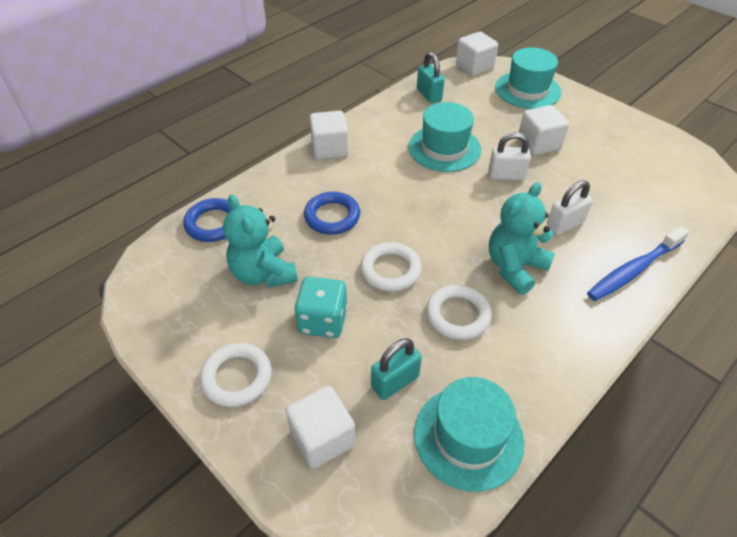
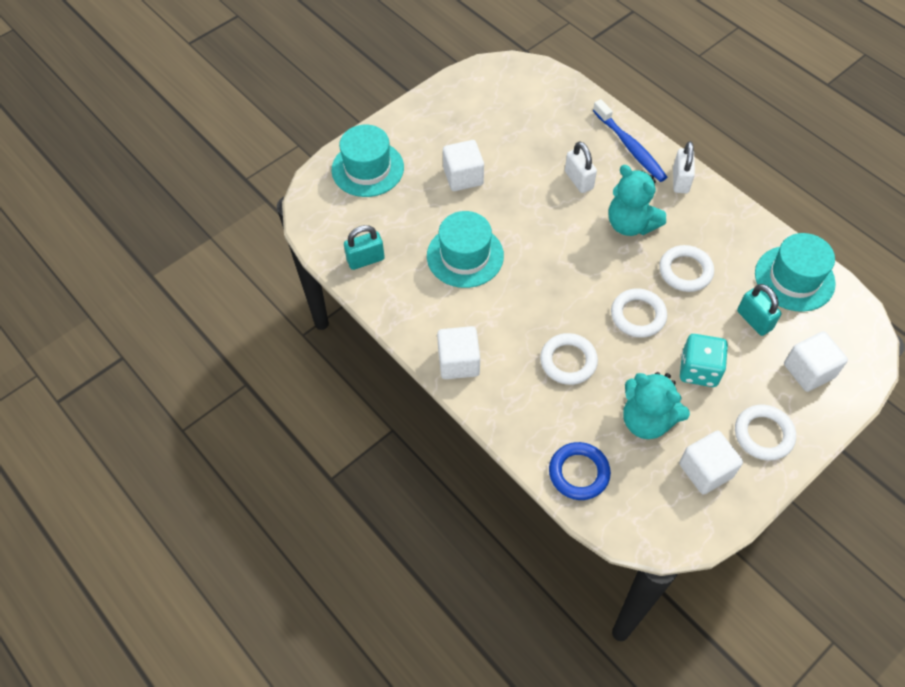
camera: 85 degrees left, 10 degrees up
(263, 273) = (647, 420): turquoise teddy bear -> turquoise teddy bear turned 60 degrees clockwise
(332, 216) = (568, 361): blue ring -> white ring
(474, 67) = (313, 209): white cube -> white cube (705, 470)
(506, 176) = (511, 211): white padlock -> white padlock (680, 181)

